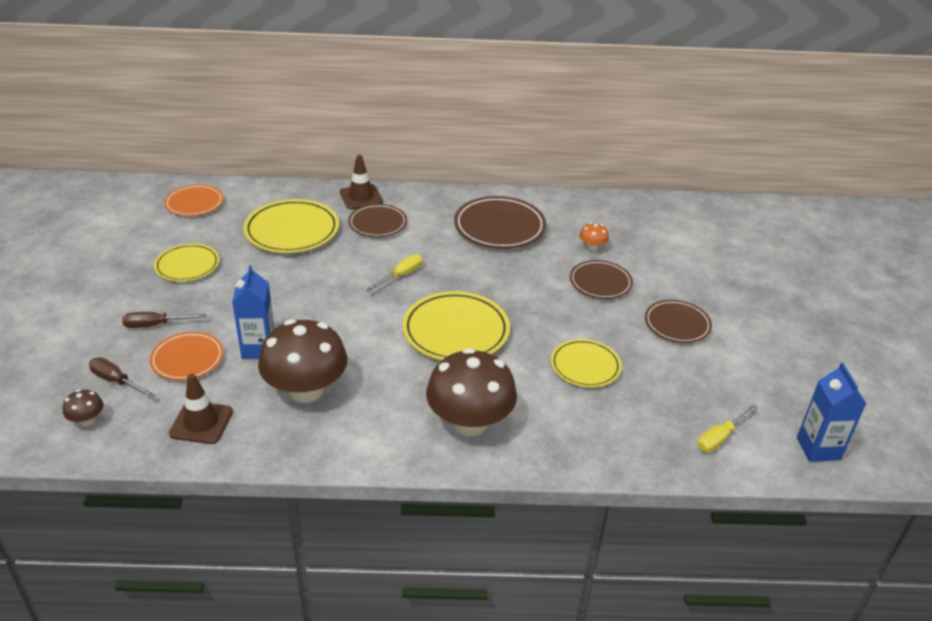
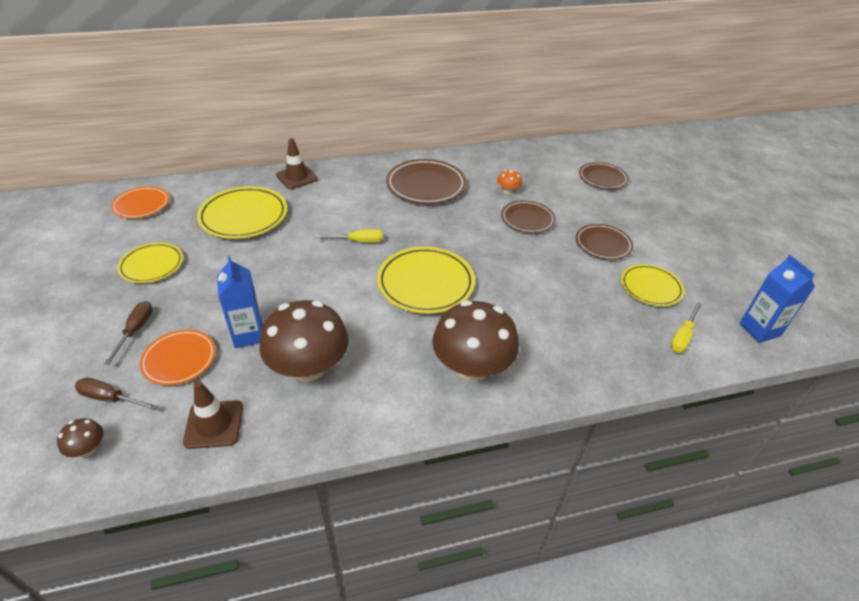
camera: 15 degrees left, 5 degrees up
(155, 325) = (135, 330): brown screwdriver -> brown screwdriver turned 120 degrees clockwise
(378, 223) = (320, 198): brown plate -> brown plate (602, 178)
(401, 275) = (358, 241): yellow screwdriver -> yellow screwdriver turned 60 degrees clockwise
(585, 366) = (547, 294): yellow plate -> yellow plate (650, 287)

